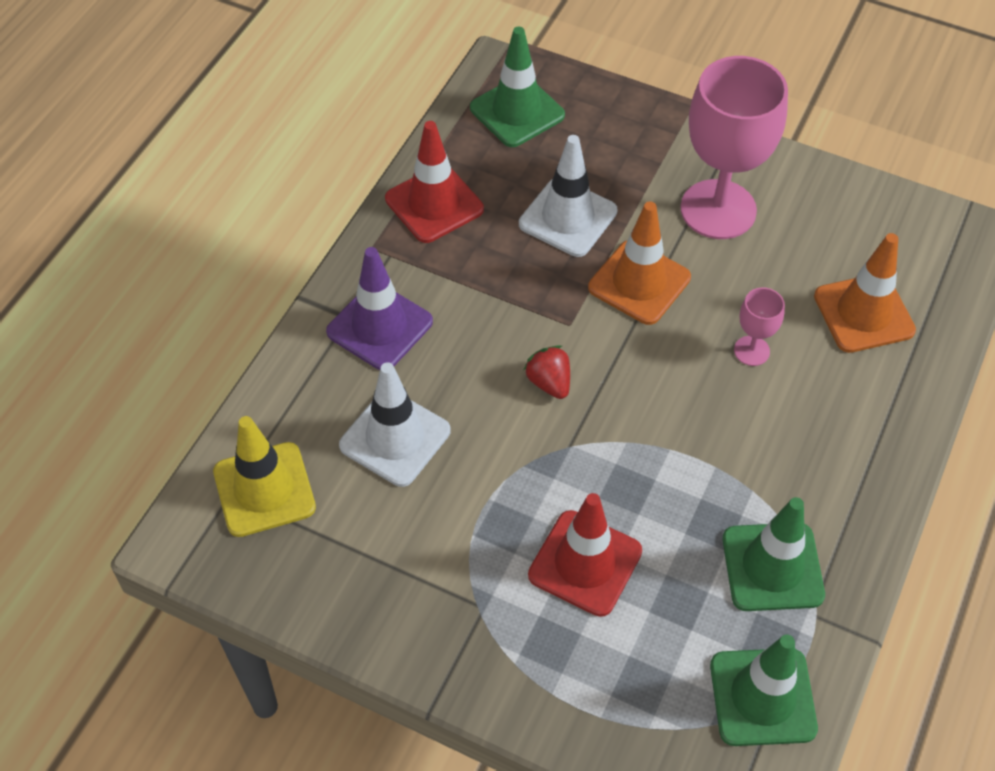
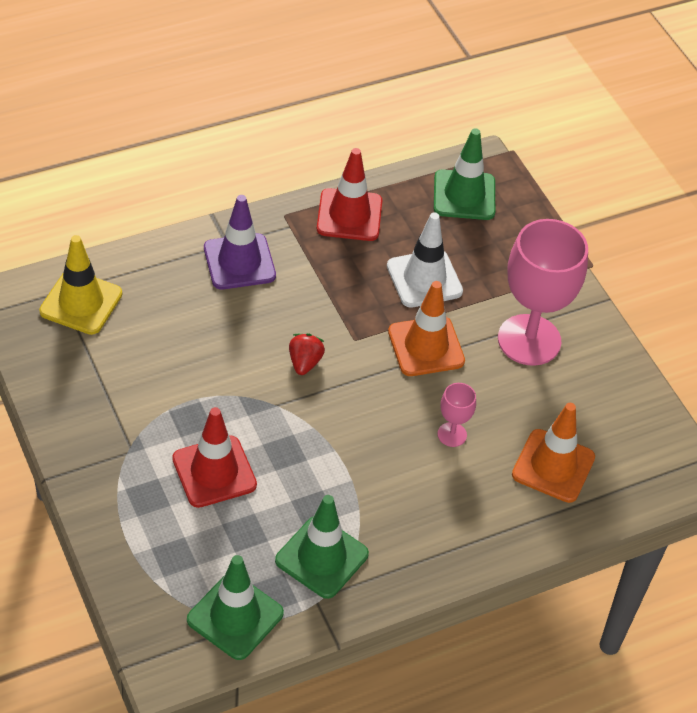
camera: 35 degrees right, 5 degrees down
(395, 438) = (181, 328): white traffic cone -> none

